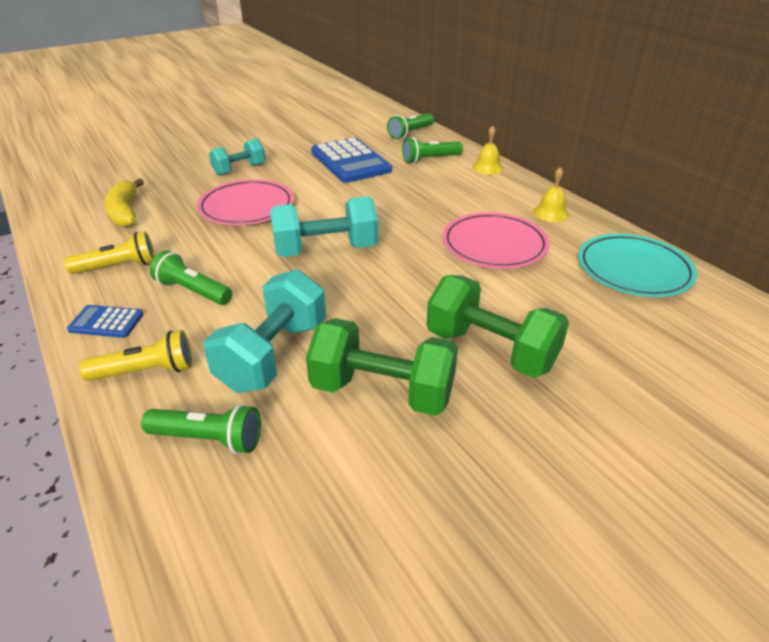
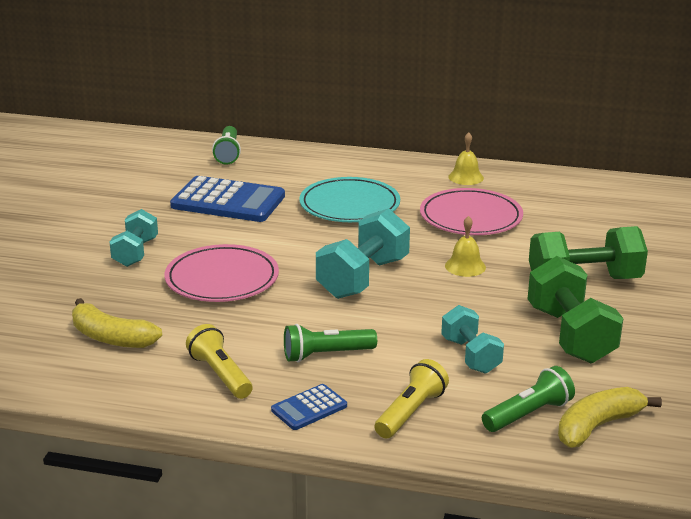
camera: 45 degrees left, 10 degrees down
(118, 267) = (220, 374): yellow flashlight -> yellow flashlight turned 60 degrees counterclockwise
(232, 499) = (597, 426): none -> yellow banana
(273, 355) = (470, 355): turquoise dumbbell -> turquoise dumbbell, size x0.63
(382, 391) = (570, 335): green dumbbell -> green dumbbell turned 75 degrees counterclockwise
(430, 159) = (295, 171): green flashlight -> none
(487, 168) = (356, 160): yellow bell -> yellow bell (465, 266)
(633, 270) = (578, 193): turquoise plate -> turquoise plate (349, 205)

